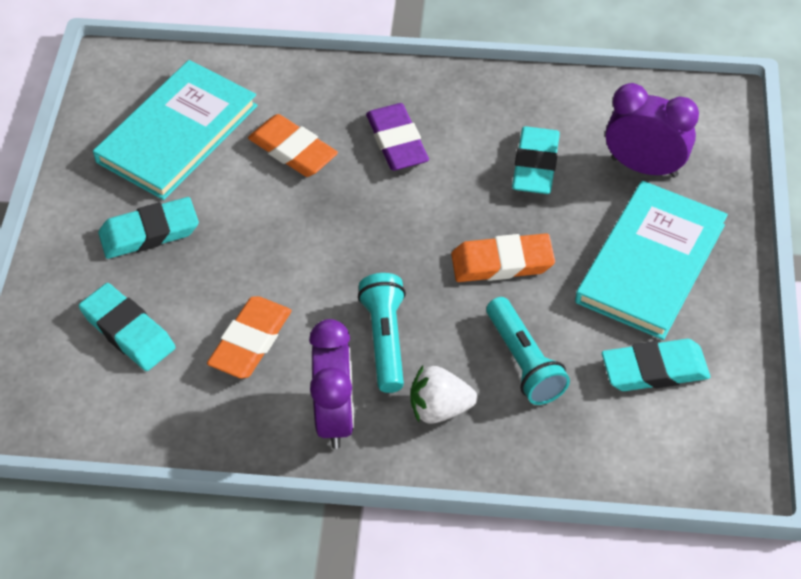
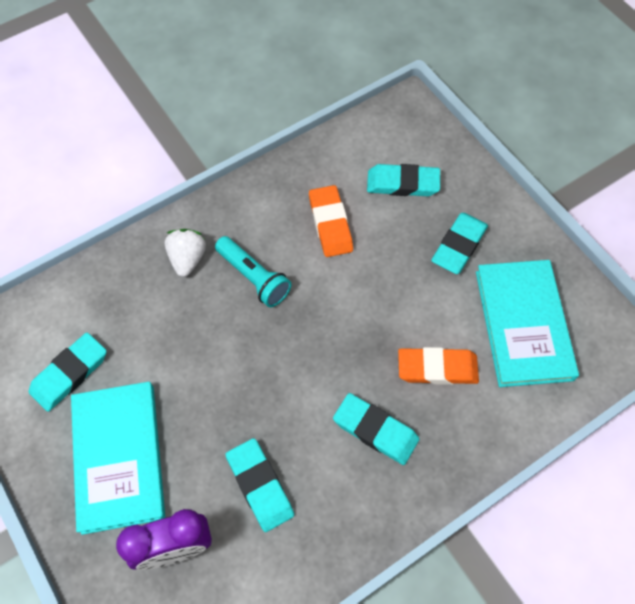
camera: 140 degrees right, 10 degrees up
(335, 416) = (243, 216): purple clock -> none
(397, 141) = (375, 430): purple eraser -> turquoise eraser
(439, 409) = (187, 259): white strawberry -> white strawberry turned 45 degrees counterclockwise
(502, 262) = (223, 383): orange eraser -> none
(524, 362) = (158, 321): turquoise flashlight -> none

